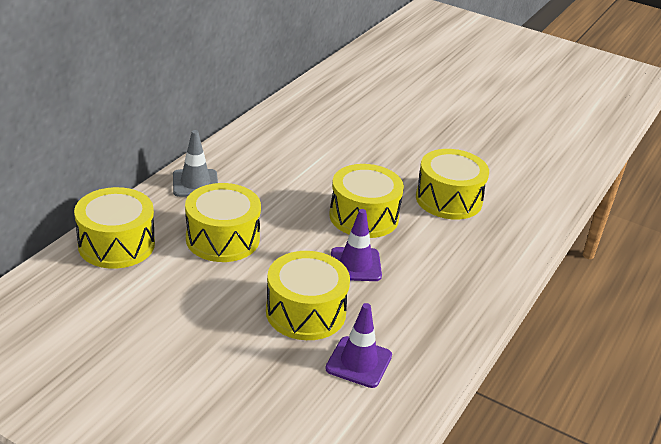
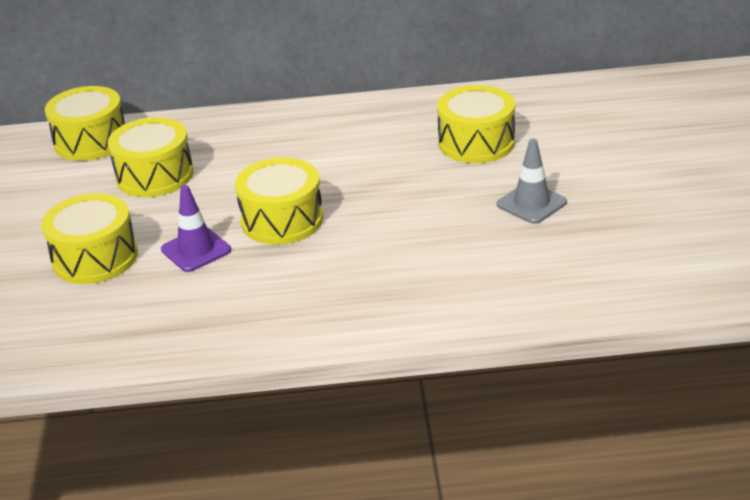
camera: 60 degrees right, 0 degrees up
(195, 183) = (221, 126): grey traffic cone -> grey traffic cone (531, 203)
(359, 362) = (52, 313): purple traffic cone -> none
(448, 199) = (383, 250): yellow drum -> yellow drum (476, 142)

